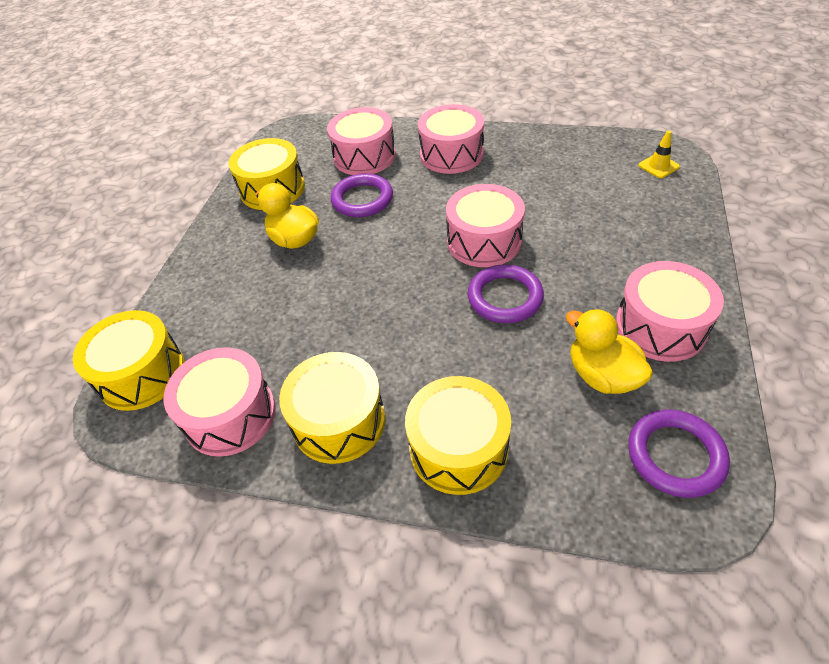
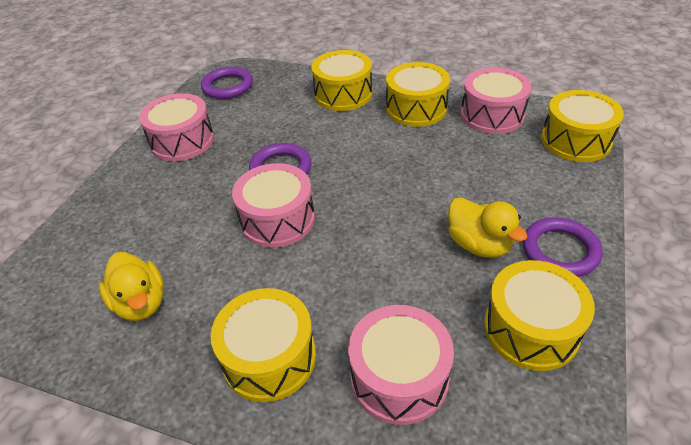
camera: 175 degrees left, 5 degrees down
(362, 199) = (402, 291): purple ring -> purple ring (560, 251)
(451, 154) = (269, 358): pink drum -> yellow drum
(602, 375) = (241, 119): yellow duck -> yellow duck (141, 303)
(658, 166) = (39, 291): yellow traffic cone -> none

